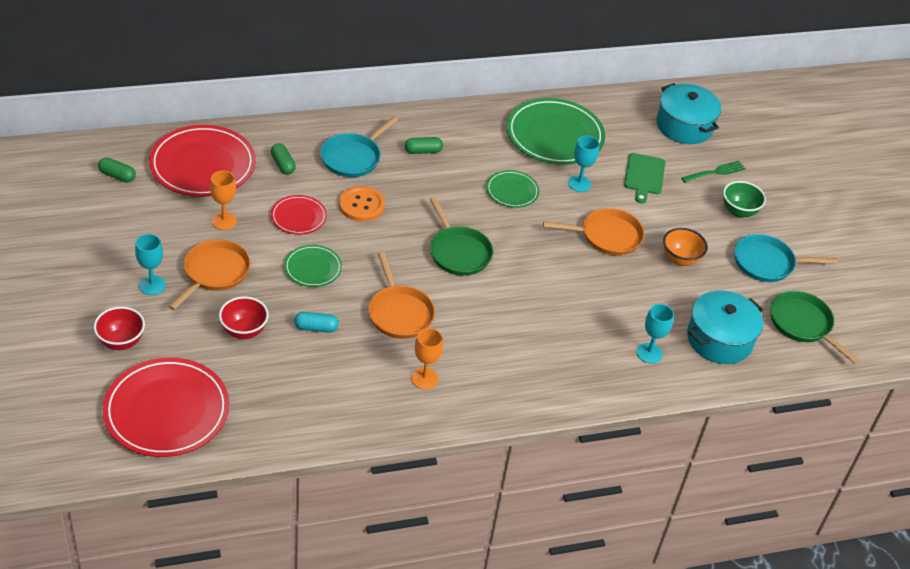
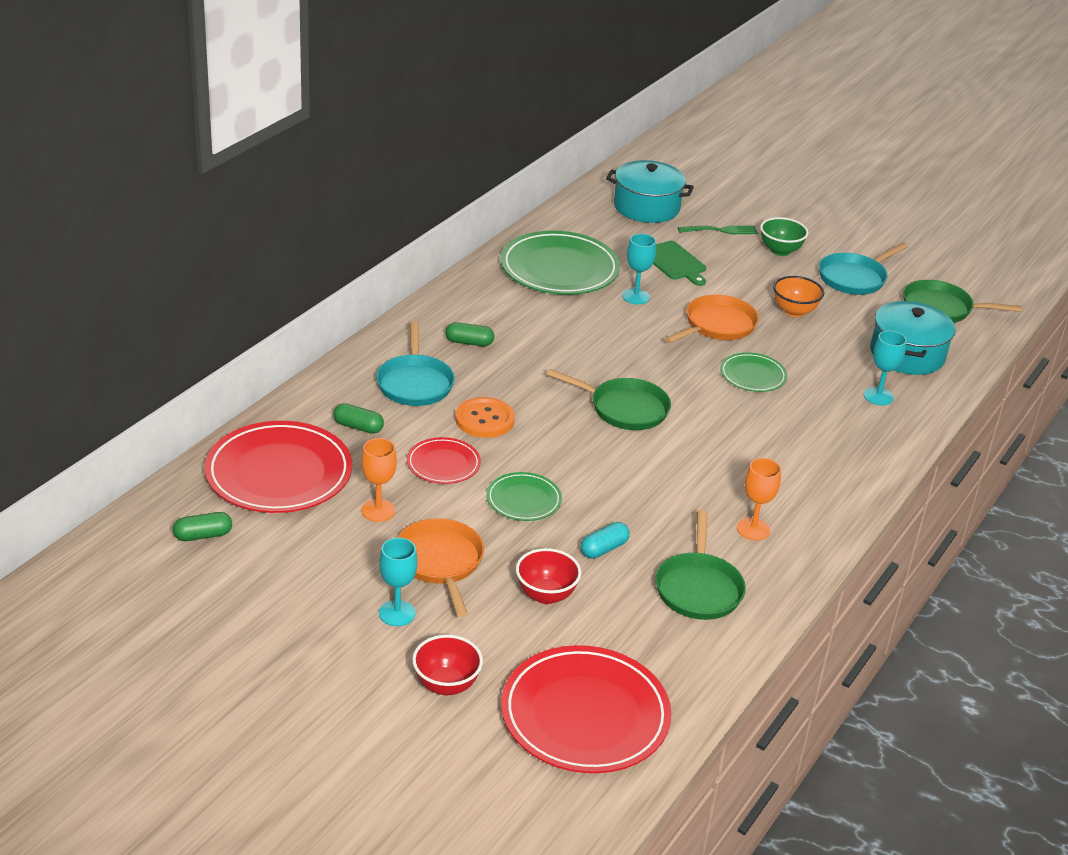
camera: 40 degrees left, 10 degrees down
(336, 389) = (698, 588): none -> green pan
(399, 313) = (653, 489): orange pan -> none
(423, 151) = (469, 342): green capsule -> green capsule turned 60 degrees clockwise
(512, 191) = (592, 333): green plate -> green plate (752, 375)
(715, 172) = (721, 230): green fork -> green fork turned 60 degrees clockwise

